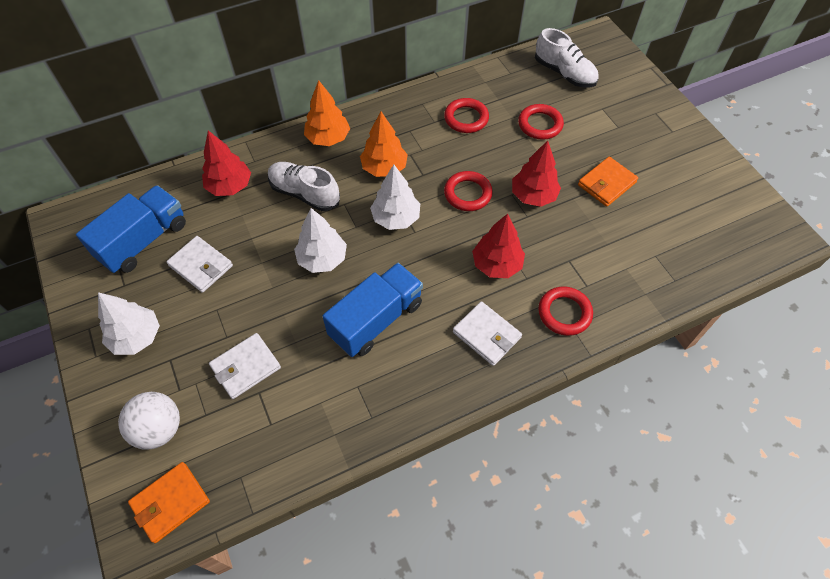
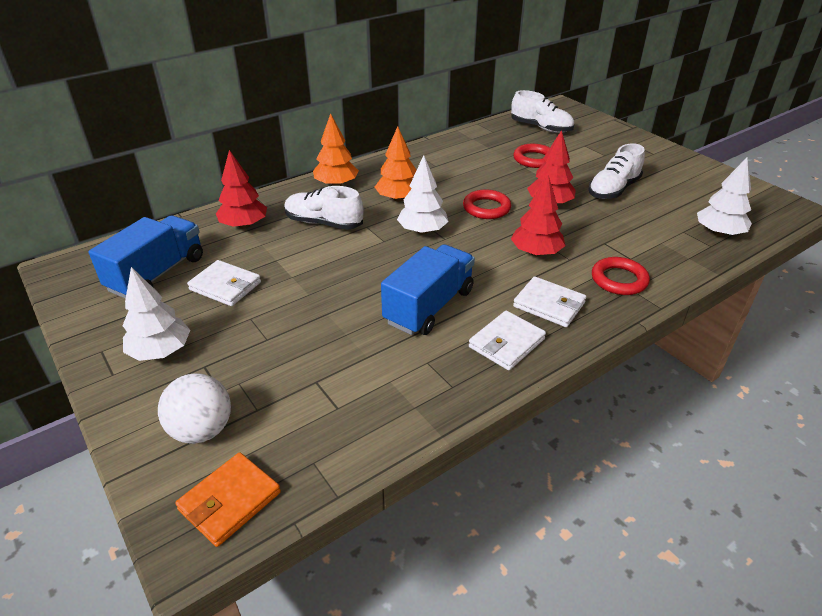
camera: 10 degrees left, 20 degrees down
(246, 367) = (295, 362): white wallet -> white wallet (506, 343)
(322, 259) = (356, 267): white tree -> white tree (718, 233)
(466, 118) = (464, 161): red ring -> none
(606, 184) = (613, 190): orange wallet -> white shoe

